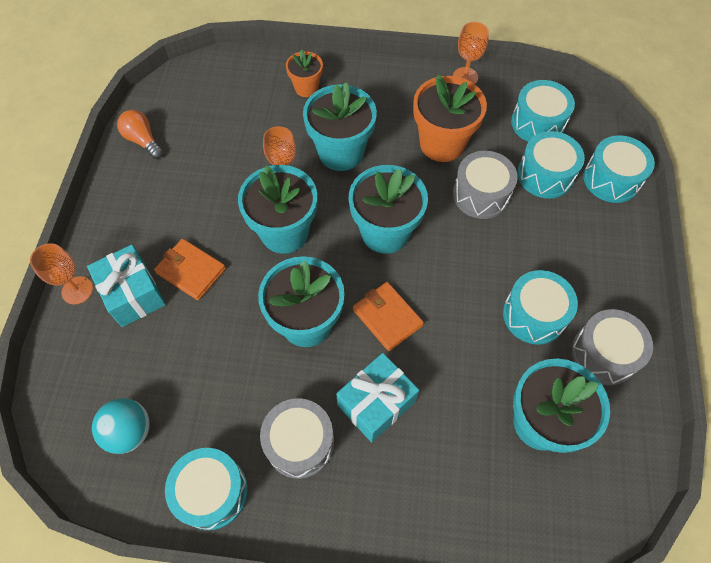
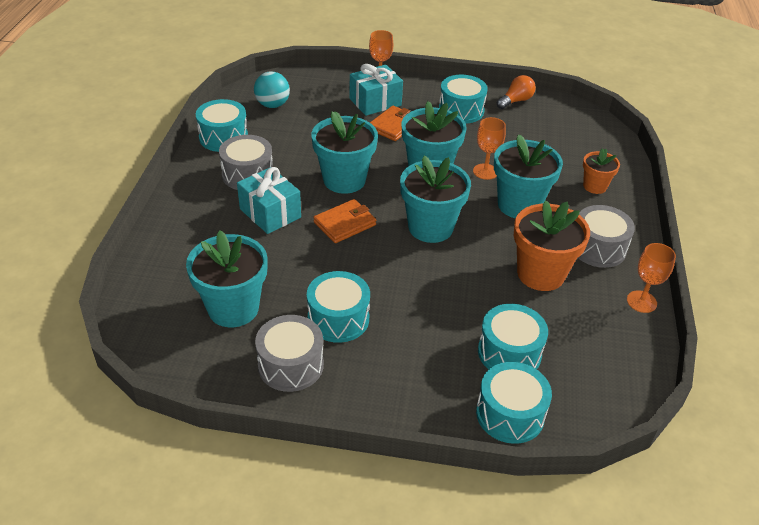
camera: 90 degrees right, 20 degrees down
(481, 194) = (478, 297): grey drum -> grey drum (598, 248)
(537, 123) = (585, 357): turquoise drum -> turquoise drum (461, 110)

